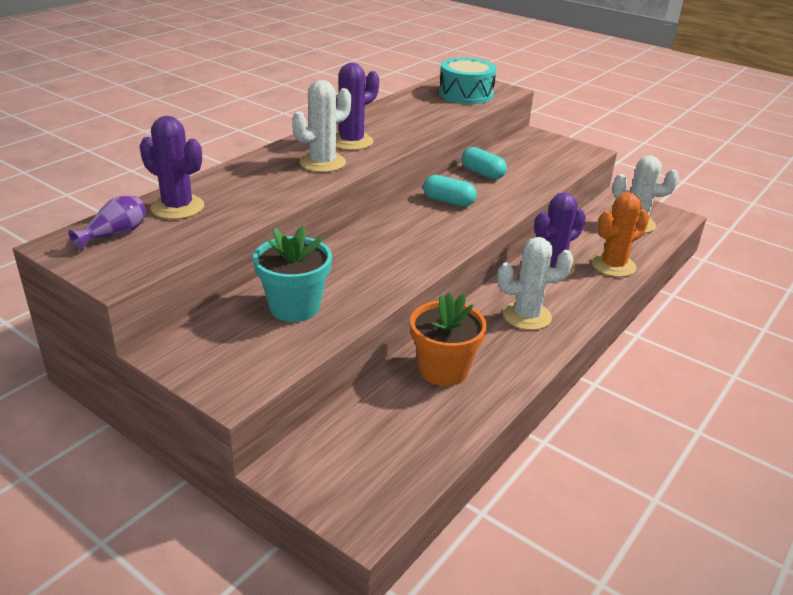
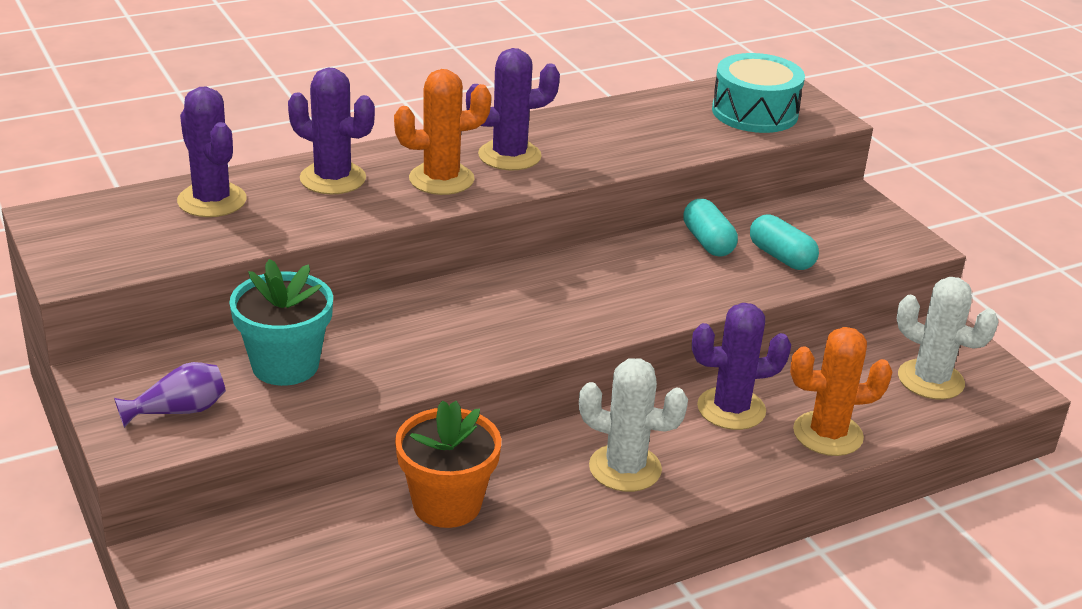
camera: 25 degrees right, 0 degrees up
(115, 234) = (115, 219): purple vase -> purple vase (178, 411)
(250, 177) = (333, 179): none -> purple cactus
(322, 163) = (441, 179): white cactus -> orange cactus
(448, 201) = (615, 273): turquoise capsule -> turquoise capsule (781, 257)

